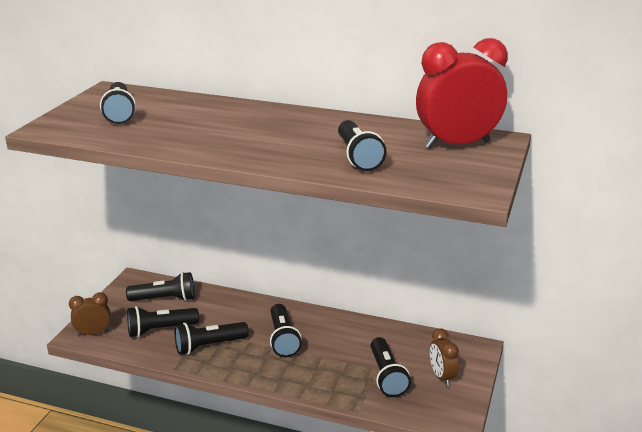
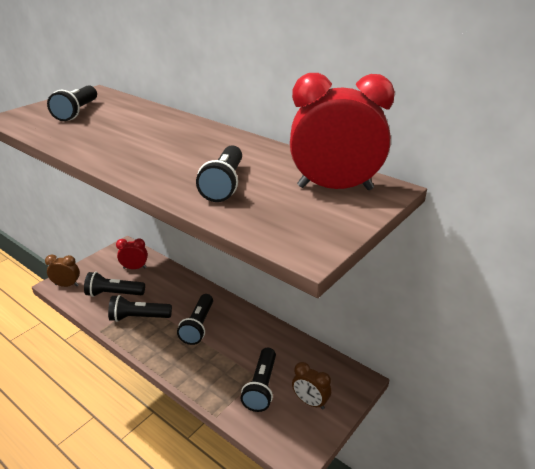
camera: 20 degrees right, 5 degrees up
(165, 299) = (134, 268): black flashlight -> red clock
(442, 377) = (310, 402): brown clock -> brown clock turned 60 degrees counterclockwise

